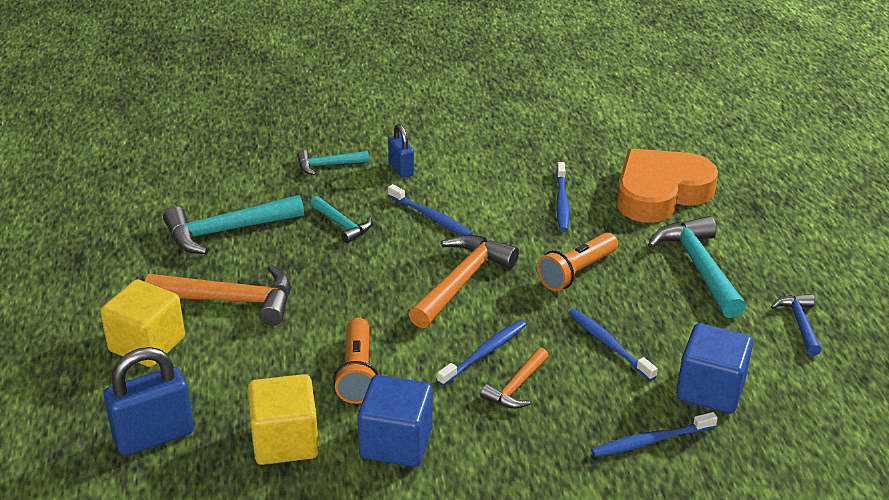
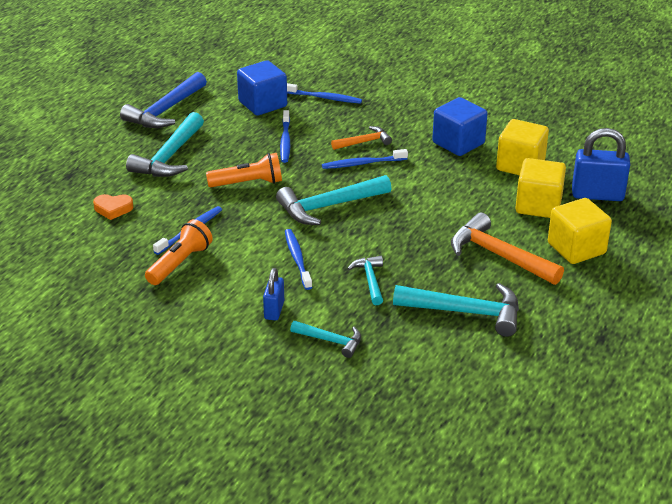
camera: 145 degrees left, 0 degrees up
(224, 385) = (538, 205): none -> yellow cube
(357, 373) = (449, 182): orange flashlight -> orange flashlight (180, 263)
(462, 281) = (329, 206): orange hammer -> turquoise hammer
(660, 193) = (113, 209): orange heart -> orange heart, size x0.41
(799, 323) = (165, 111): blue hammer -> blue hammer, size x1.78

